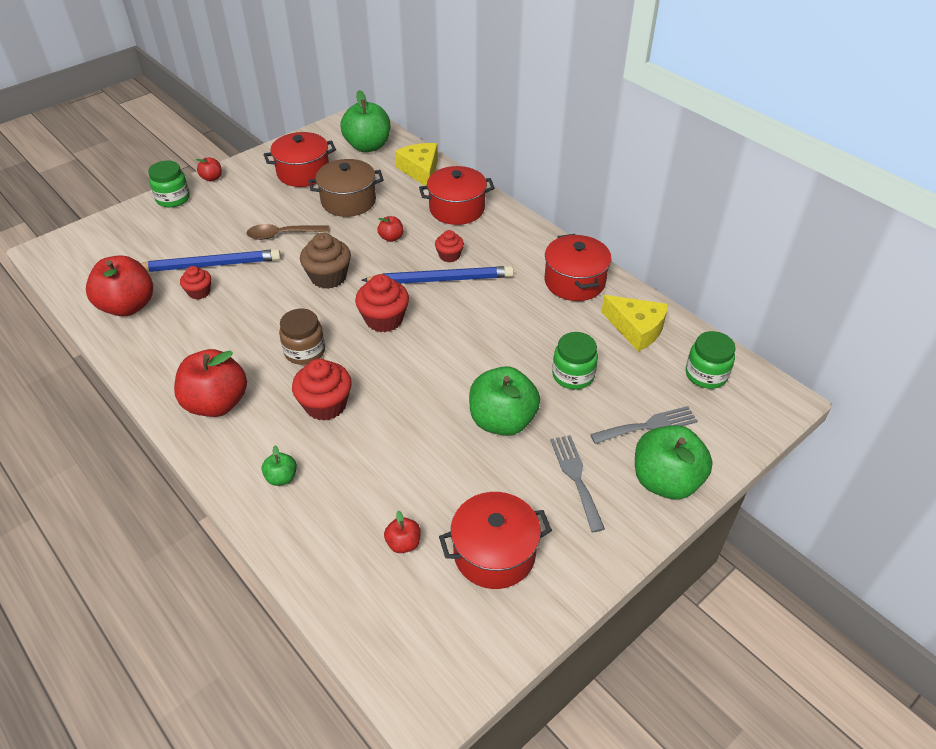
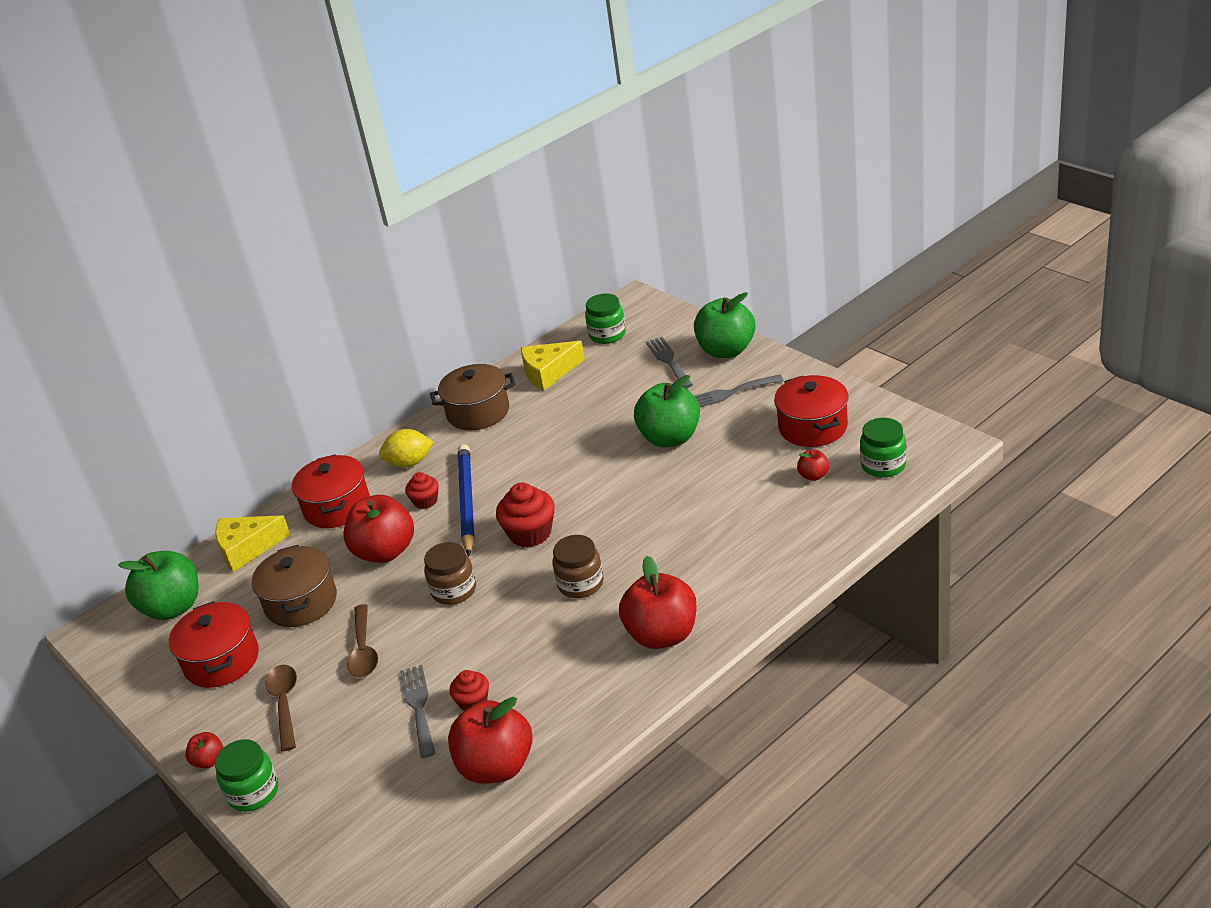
camera: 85 degrees left, 10 degrees down
(209, 265) = (418, 706): blue pencil -> grey fork
(246, 203) = (284, 704): none -> brown spoon
(281, 477) = (755, 563): green apple -> none
(325, 405) = (658, 552): red cupcake -> none
(328, 277) = (454, 590): brown cupcake -> brown jar
(391, 238) = (385, 551): red apple -> red apple, size x2.17
(506, 244) = (409, 463): none -> yellow lemon
(573, 375) = (611, 403): green jar -> green jar (883, 465)
(574, 281) = (478, 412): red pot -> brown pot
(636, 329) = (549, 372): yellow cheese -> yellow cheese turned 150 degrees counterclockwise

